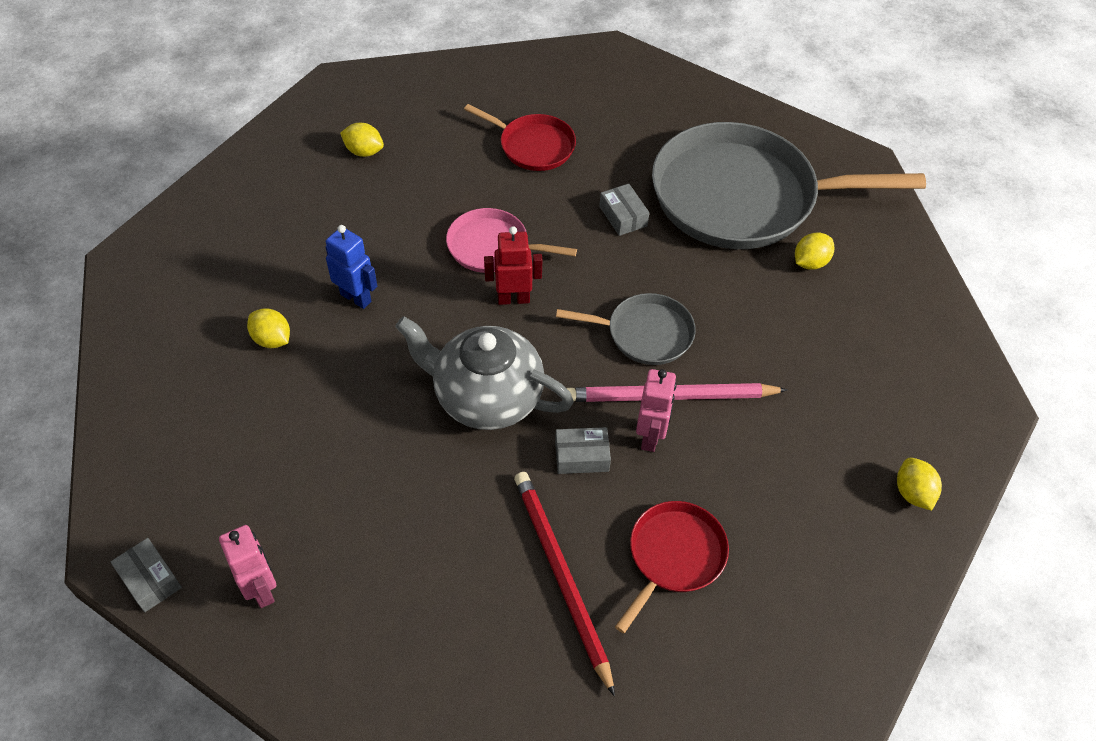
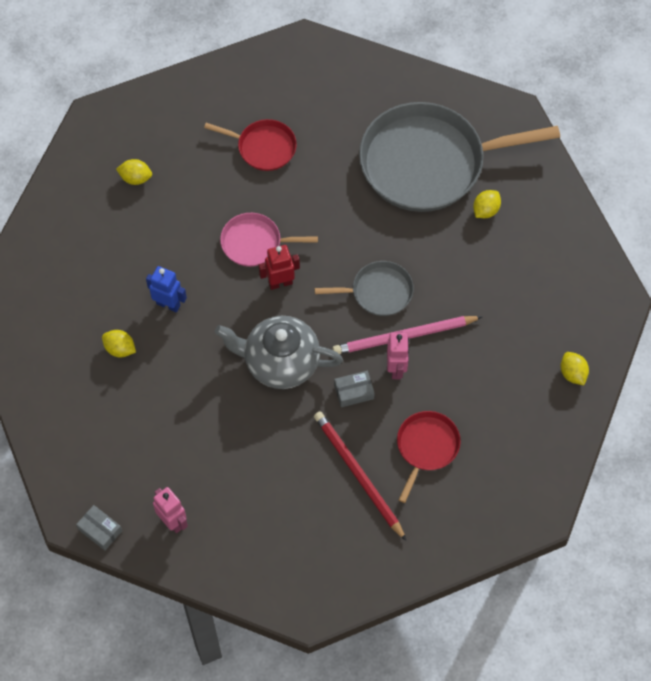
camera: 10 degrees left, 10 degrees up
(623, 216) = (344, 197): grey box -> none

